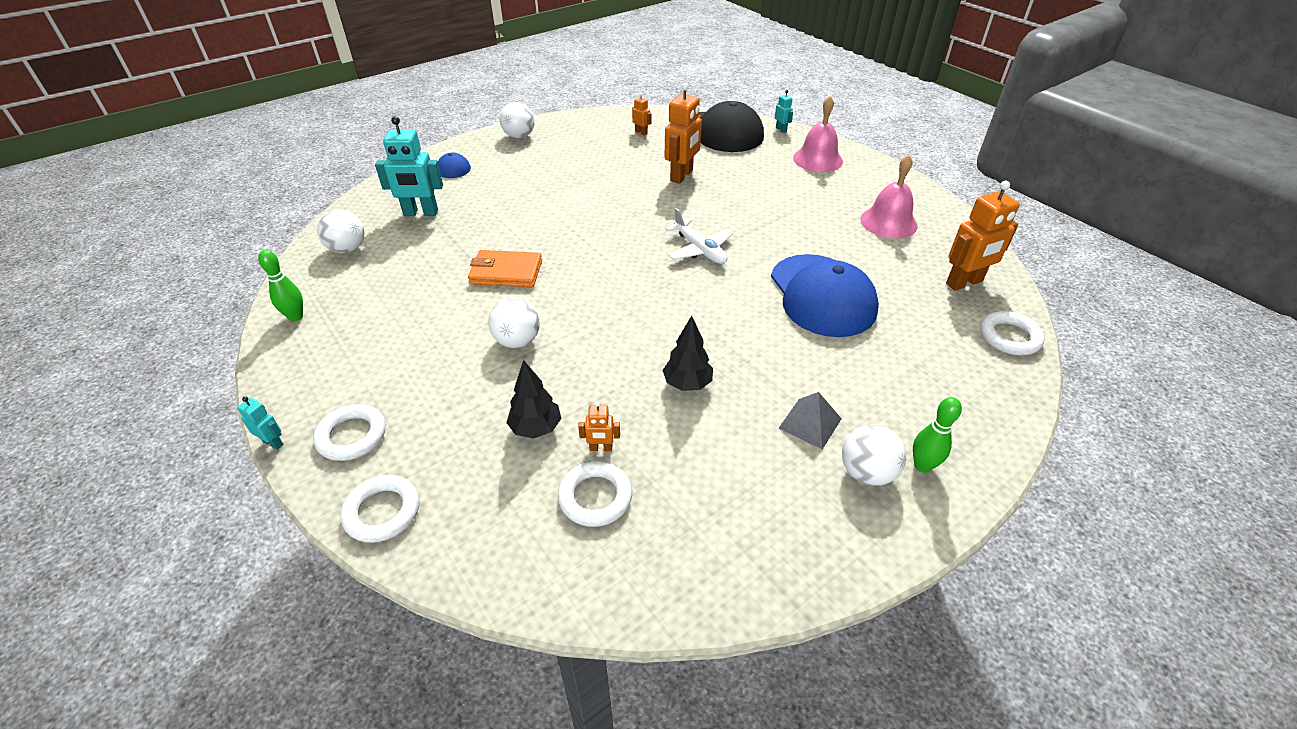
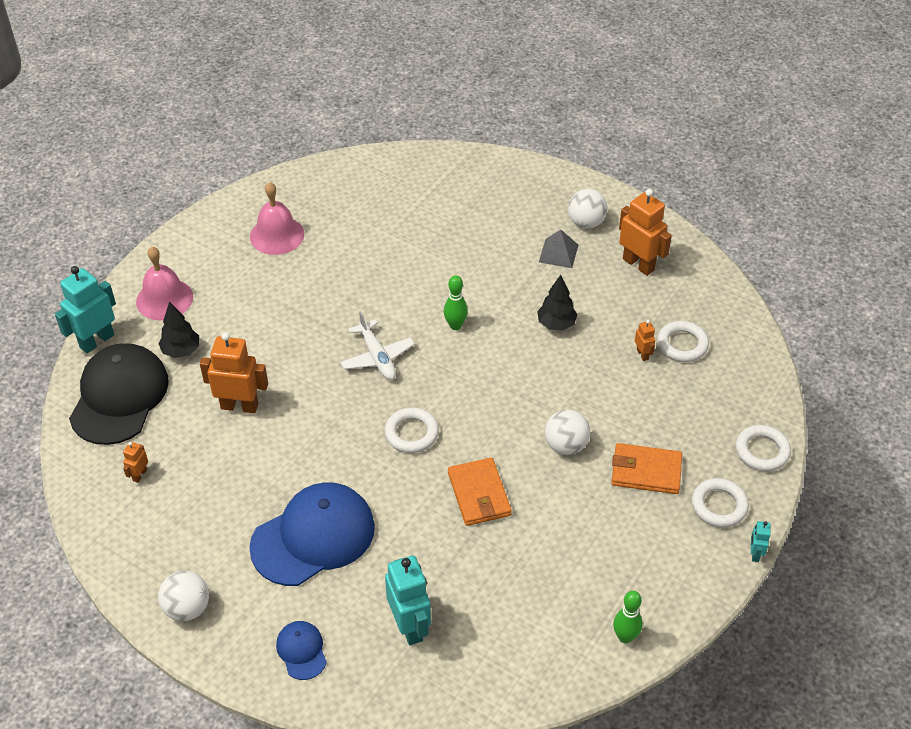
camera: 110 degrees left, 5 degrees up
(347, 249) = (506, 660): white ball -> none
(441, 391) = (646, 471): none -> orange wallet
(536, 428) = (647, 396): black tree -> black tree (181, 351)
(700, 250) = (377, 357): white plane -> white plane turned 120 degrees clockwise
(781, 130) = (96, 341): turquoise robot -> turquoise robot, size x2.10
(822, 295) = (410, 265): blue cap -> blue cap (313, 537)
(922, 466) = (565, 199): green bowling pin -> green bowling pin (455, 325)
(964, 283) = (355, 185): orange robot -> orange robot (638, 264)
(1009, 337) = (415, 162): white ring -> white ring (411, 433)

